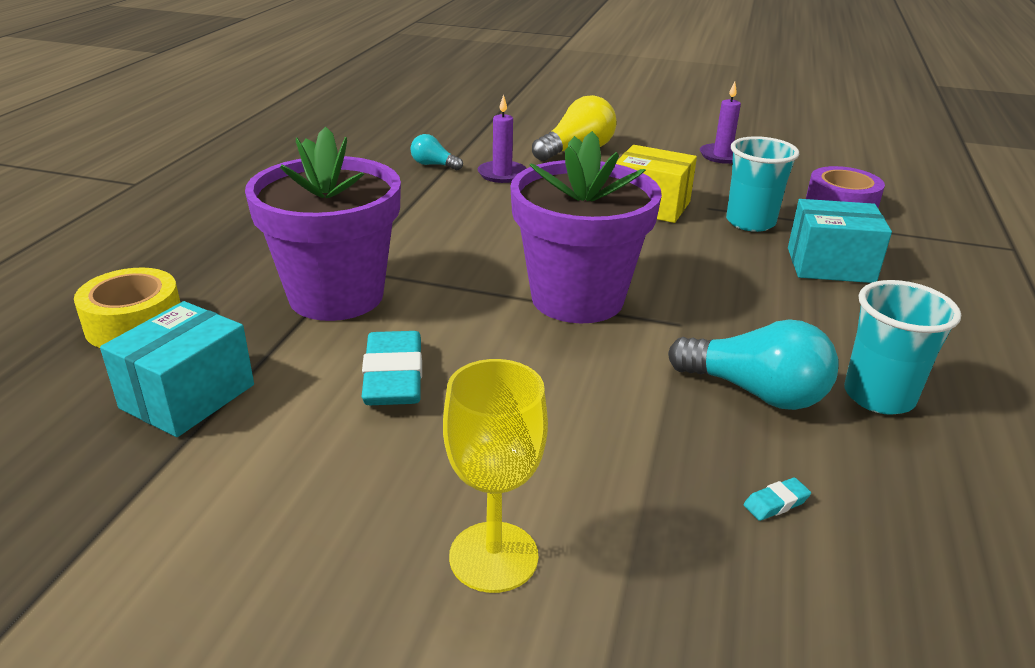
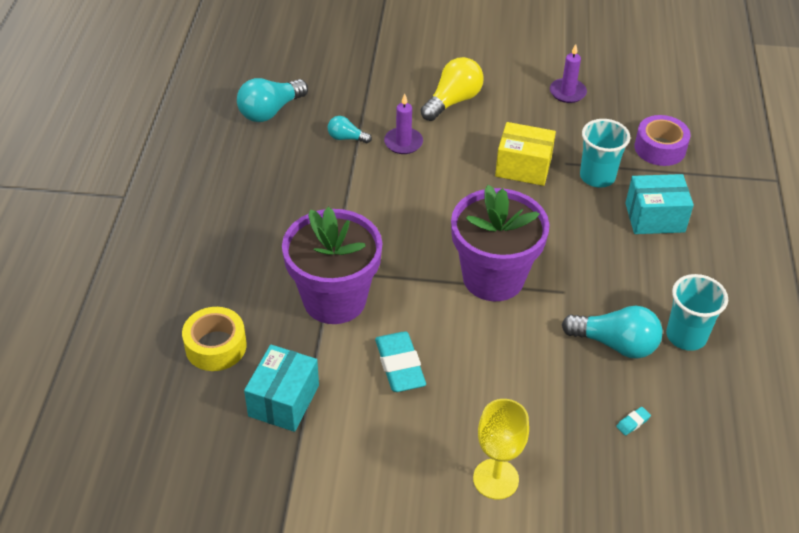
camera: 10 degrees left, 15 degrees up
(355, 140) = (270, 111): none -> turquoise light bulb

